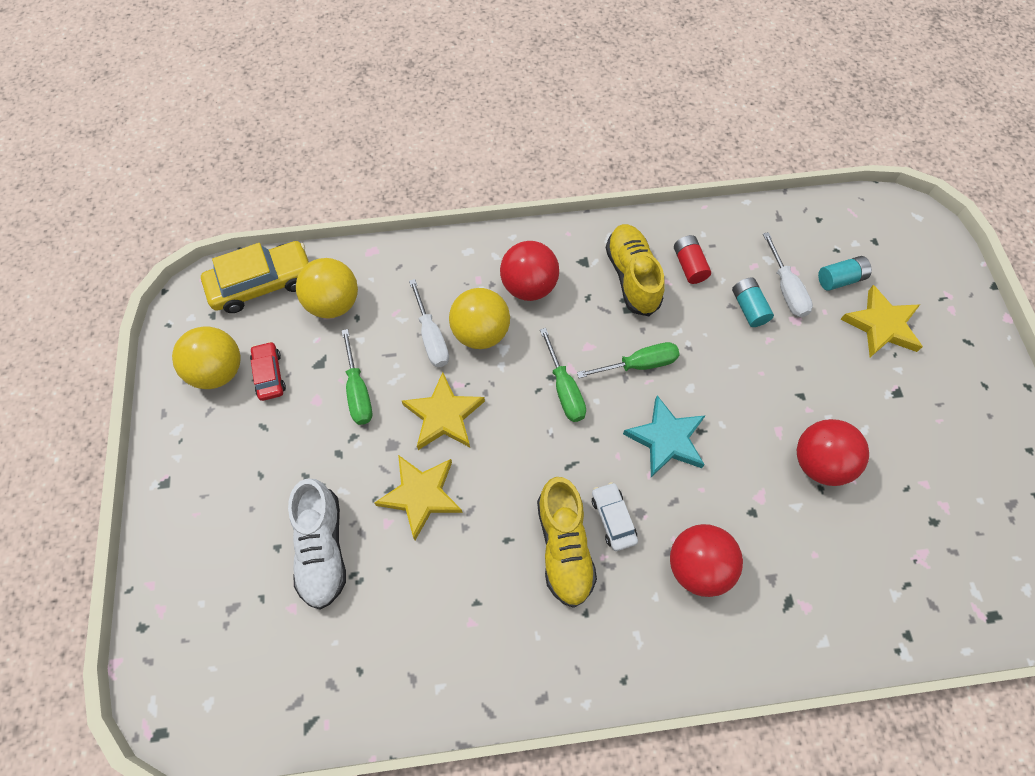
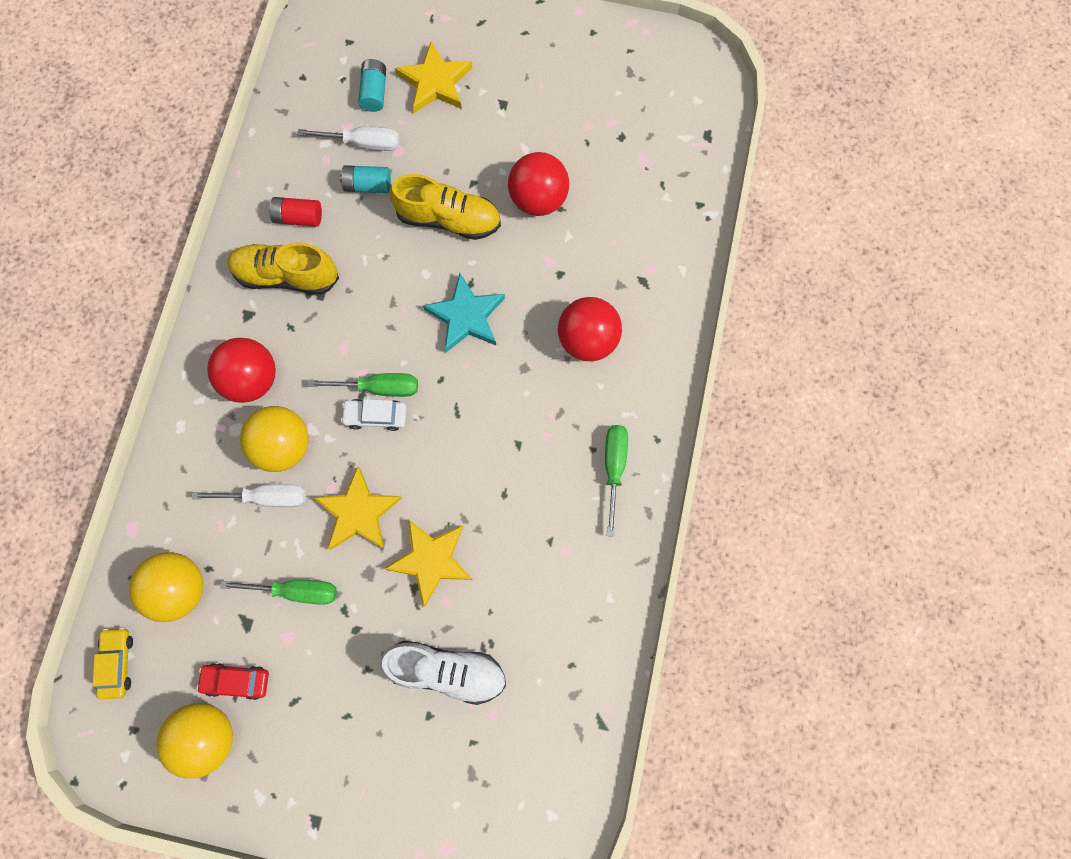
camera: 70 degrees left, 10 degrees up
(262, 283) = (117, 663): yellow car -> yellow car, size x0.55
(564, 547) = (529, 446): yellow shoe -> yellow shoe (448, 219)
(613, 518) = (520, 393): white car -> white car (376, 416)
(639, 364) = (383, 308): green screwdriver -> green screwdriver (614, 467)

